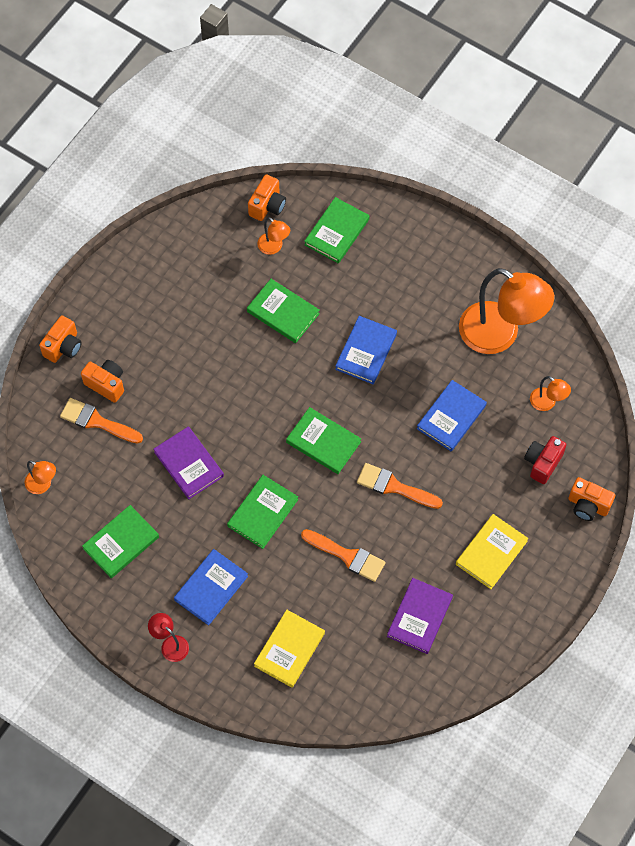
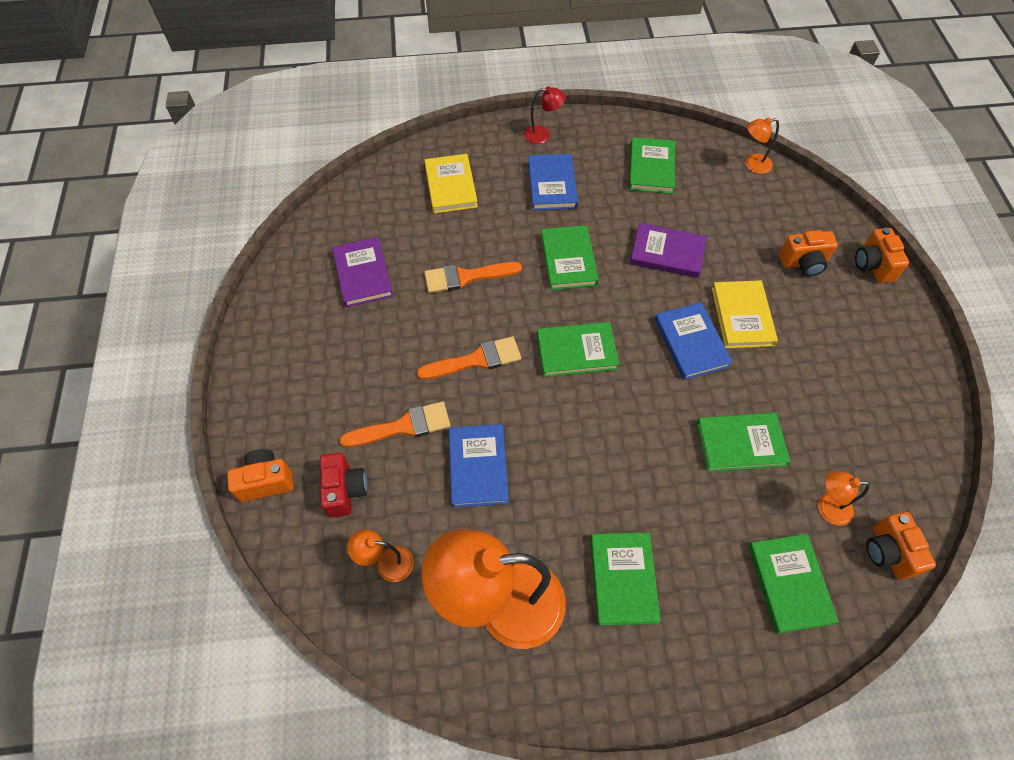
camera: 140 degrees right, 5 degrees down
(97, 421) = (773, 232): orange brush -> orange brush (403, 426)
(366, 351) = (623, 468): blue book -> blue book (691, 343)
(422, 299) = (623, 579): none -> green book
(491, 552) = (336, 367): yellow book -> yellow book (742, 316)

